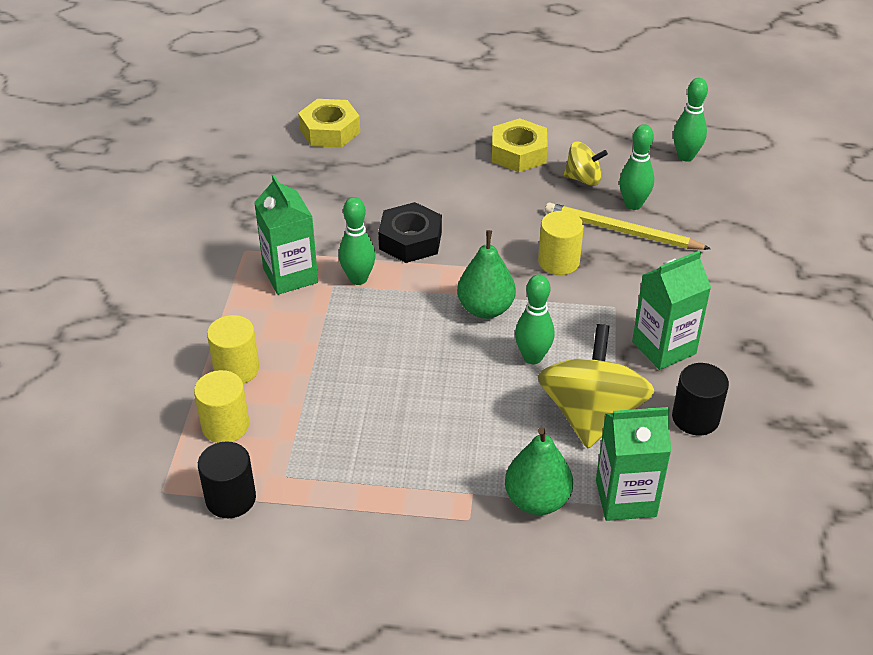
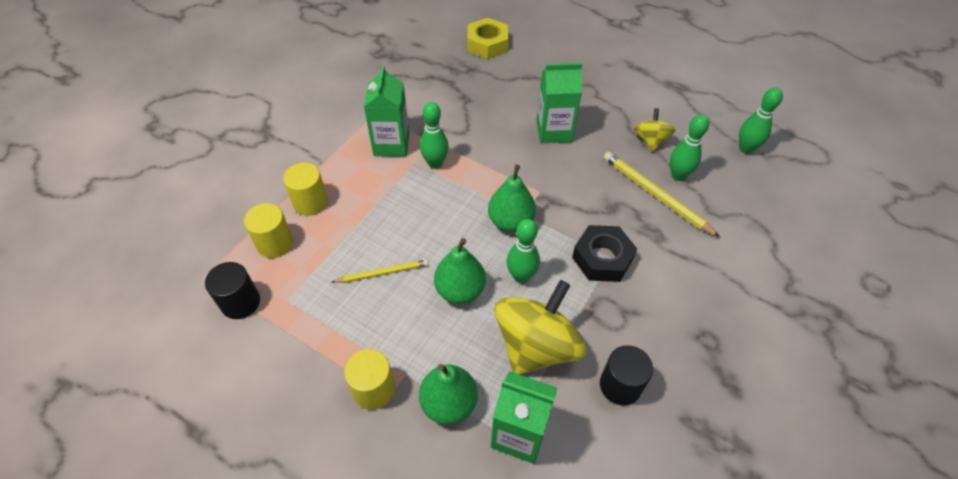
camera: 25 degrees right, 10 degrees up
(378, 409) = (383, 273): none -> yellow pencil
(410, 240) = (490, 146): black nut -> black nut (602, 258)
(476, 394) = (460, 290): none -> green pear
(519, 153) = (612, 103): yellow nut -> none
(558, 261) = (590, 203): yellow cylinder -> yellow cylinder (374, 389)
(583, 179) = (650, 141): yellow spinning top -> yellow spinning top turned 120 degrees counterclockwise
(664, 347) = (630, 310): green carton -> green carton (554, 131)

